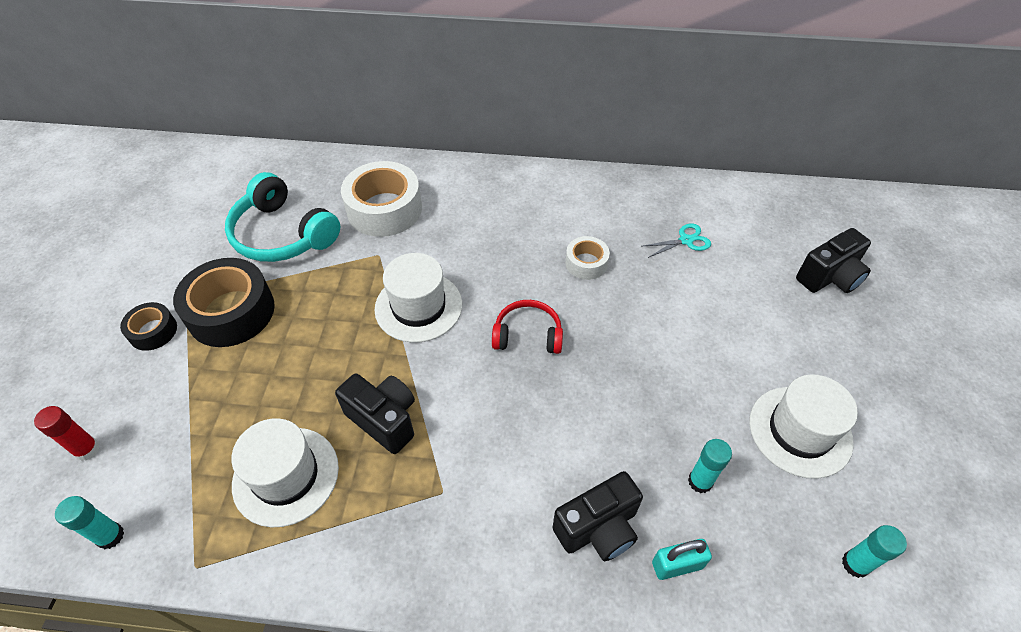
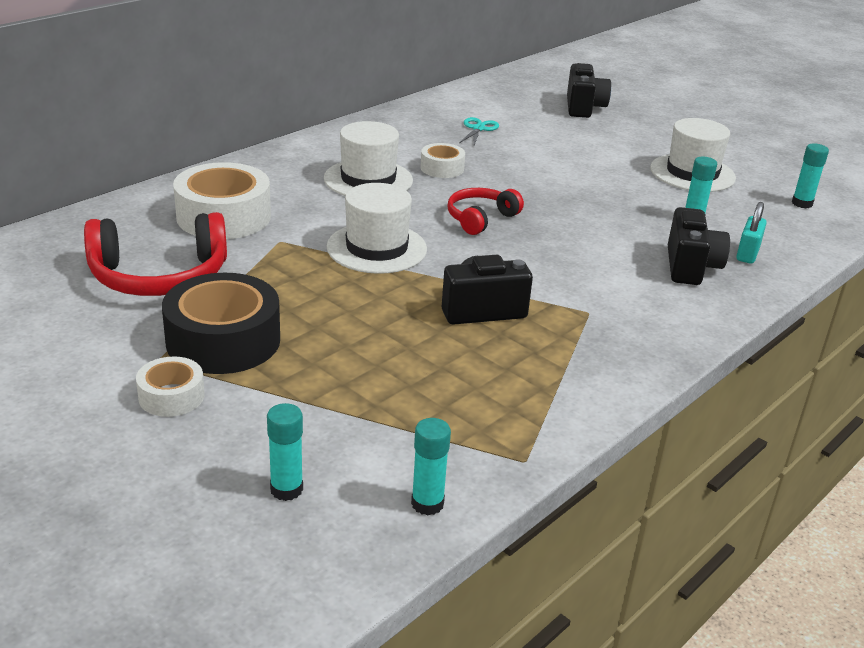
camera: 55 degrees left, 20 degrees down
(87, 450) = (286, 489): red glue stick -> turquoise glue stick
(153, 331) = (171, 396): black tape -> white tape
(283, 234) = (159, 276): turquoise headphones -> red headphones
(286, 475) = (480, 378): white hat -> white hat (368, 179)

